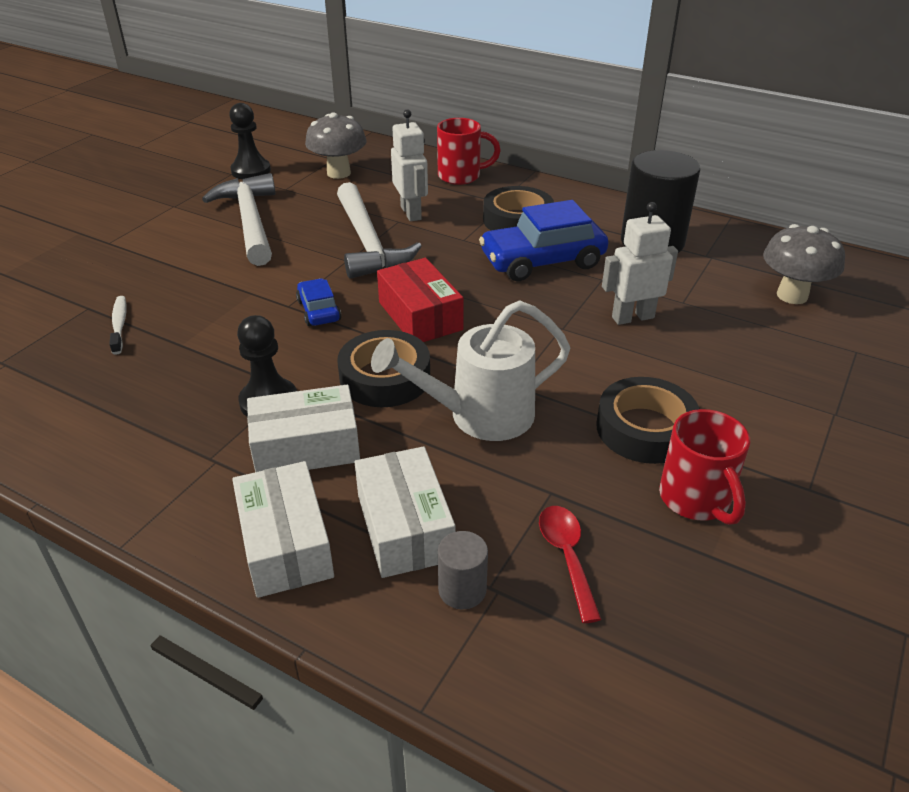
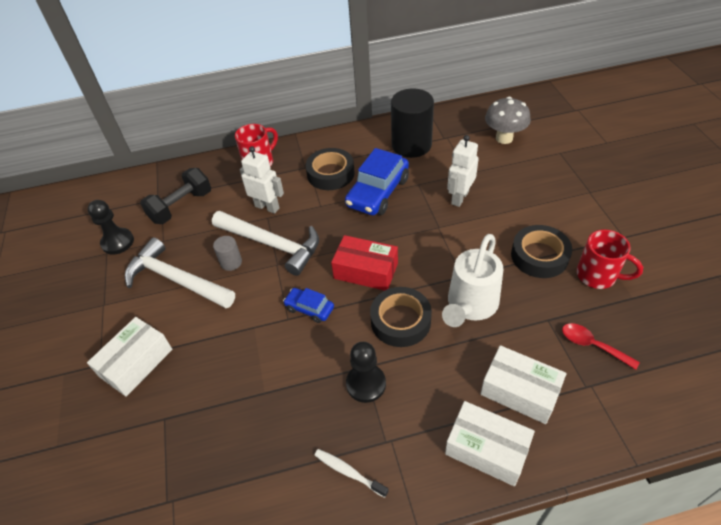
camera: 40 degrees left, 10 degrees up
(119, 324) = (205, 412): white toothbrush -> white toothbrush (348, 472)
(306, 447) = (421, 392): white box -> white box (136, 363)
(338, 173) = (181, 206): grey mushroom -> black dumbbell
(462, 590) = (579, 398): grey cylinder -> grey cylinder (231, 262)

